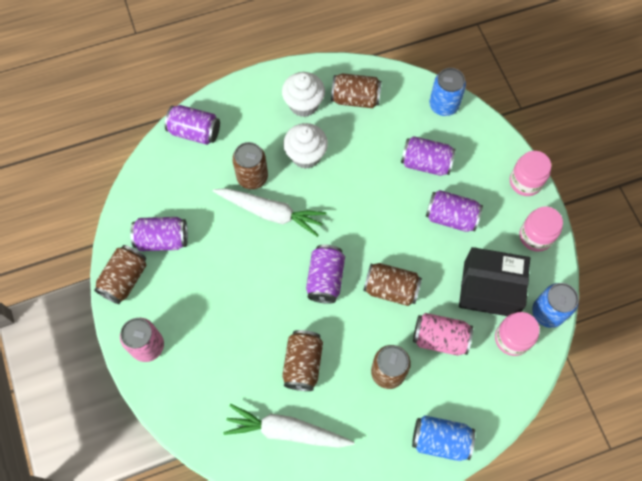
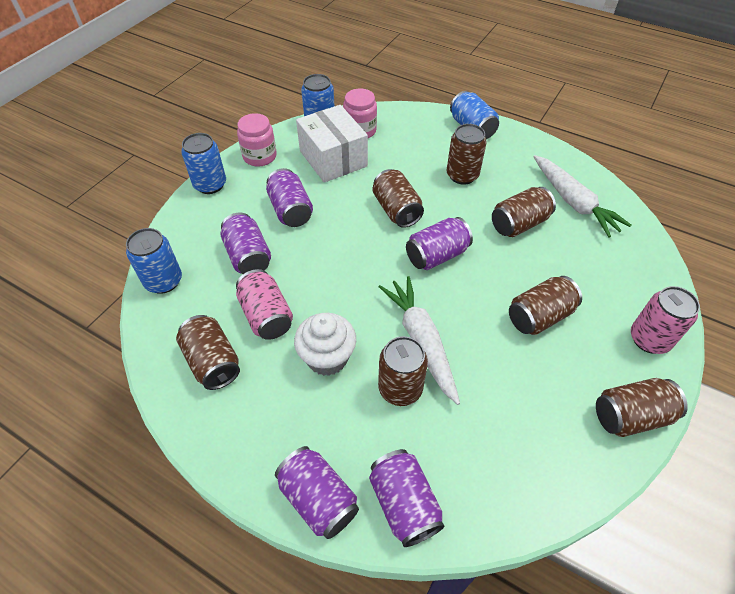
camera: 130 degrees left, 15 degrees down
(162, 240) = (555, 417): purple can -> purple can (318, 499)
(223, 296) = (539, 316): none -> brown can
(303, 104) = (261, 408): white cupcake -> none
(440, 338) = (403, 163): pink can -> pink can (266, 316)
(489, 288) = (333, 158): black box -> white box
(525, 182) = (210, 185): pink jar -> blue can

